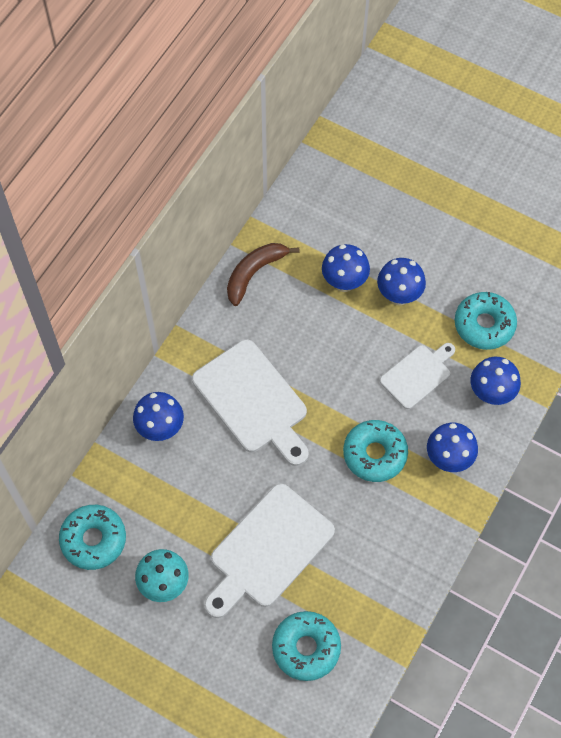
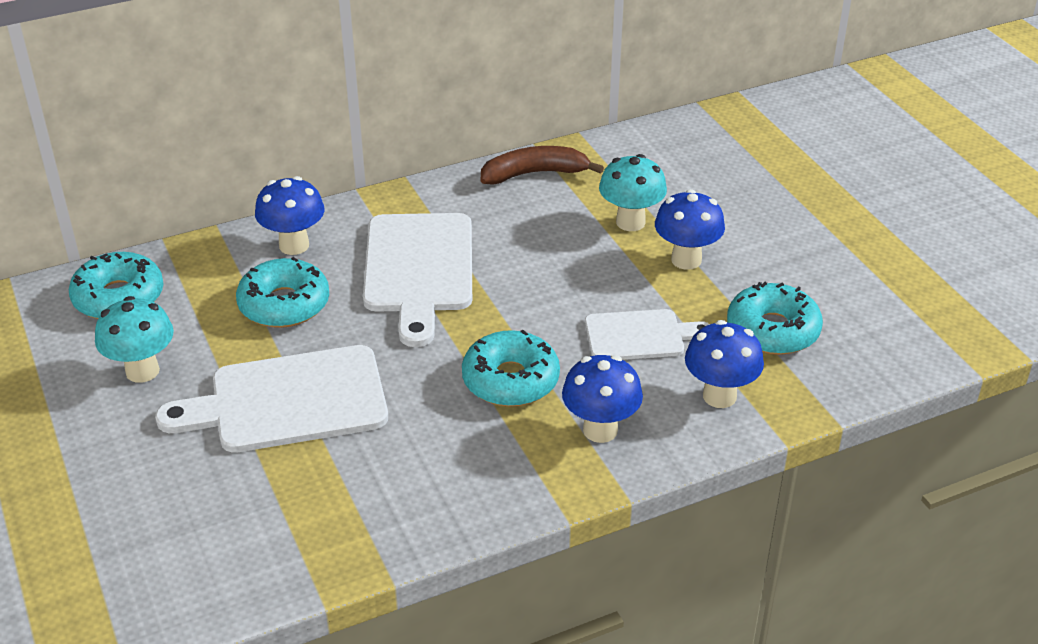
camera: 35 degrees right, 25 degrees down
(306, 648) = (226, 516): turquoise donut -> turquoise donut (284, 304)
(344, 282) = (630, 222): blue mushroom -> turquoise mushroom

